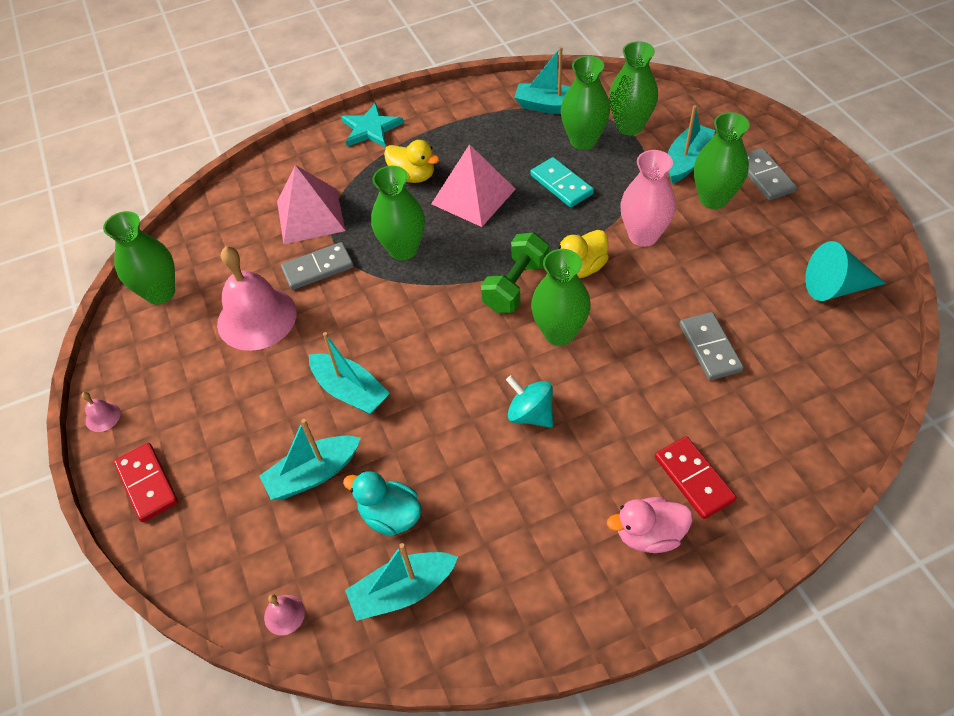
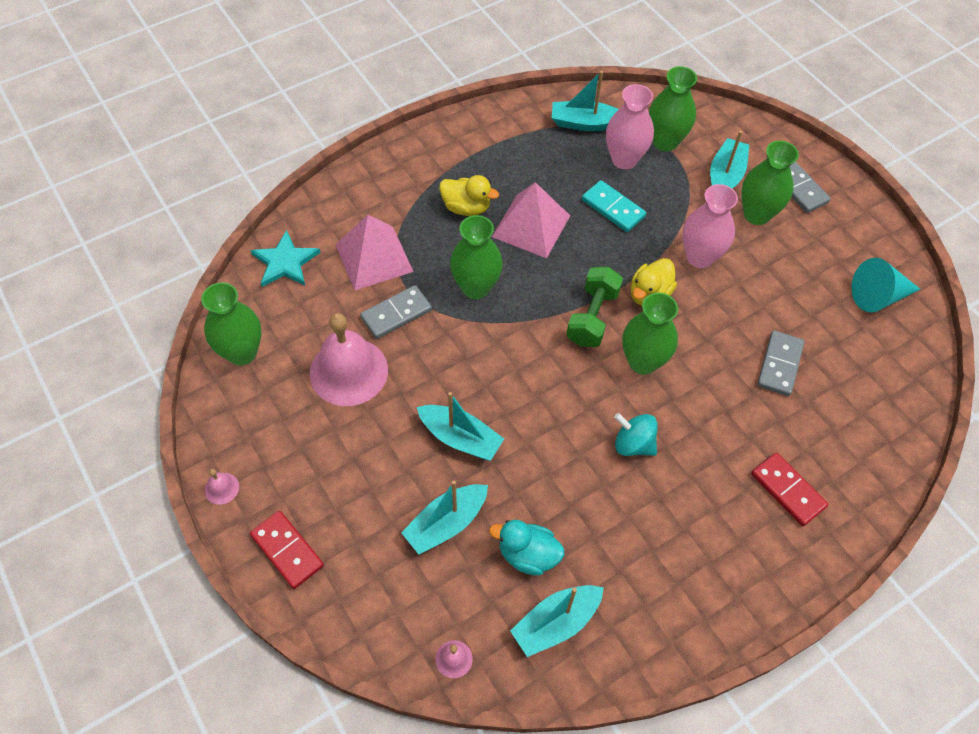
camera: 15 degrees left, 5 degrees up
(371, 129) = (411, 157): turquoise star -> turquoise star (285, 262)
(583, 140) = (624, 159): green vase -> pink vase
(649, 535) = (759, 546): pink duck -> none
(710, 348) = (780, 365): grey domino -> grey domino turned 45 degrees clockwise

